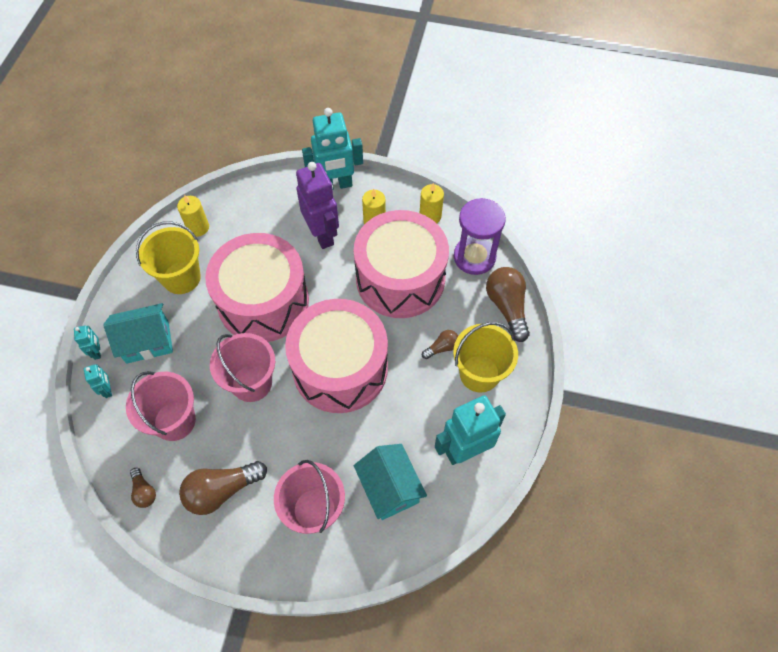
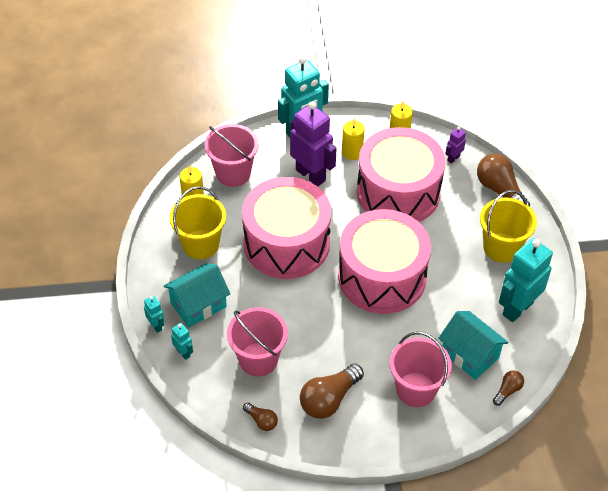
camera: 20 degrees left, 10 degrees down
(251, 383) = (310, 310): pink bucket -> pink bucket (233, 173)
(442, 348) = (460, 237): brown light bulb -> brown light bulb (507, 391)
(474, 257) = (453, 158): purple hourglass -> purple robot

